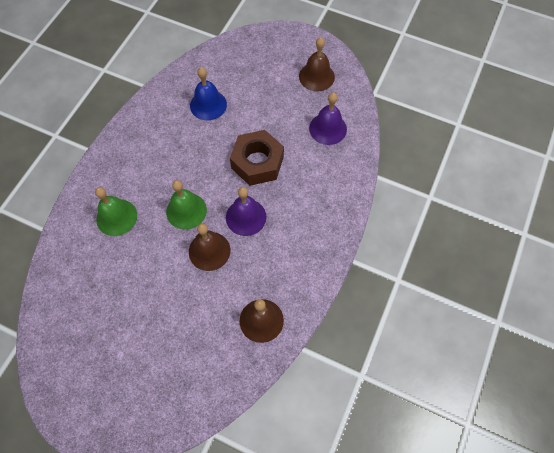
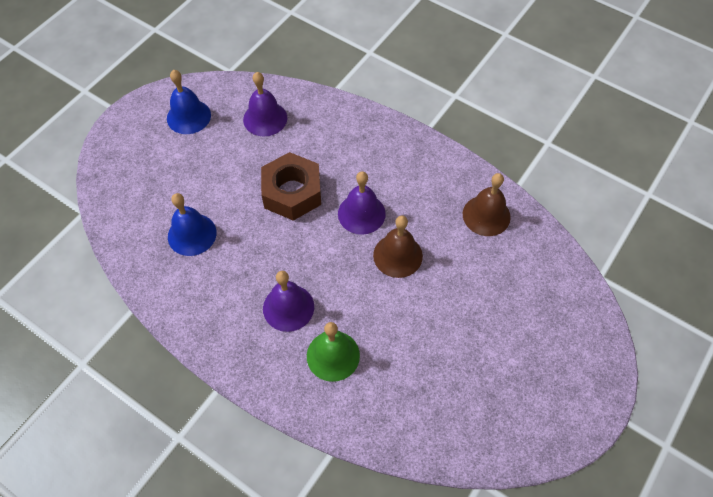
camera: 80 degrees left, 5 degrees down
(154, 180) = (288, 307): none -> purple bell
(186, 210) = (340, 274): green bell -> none
(316, 76) = (188, 116): brown bell -> blue bell

